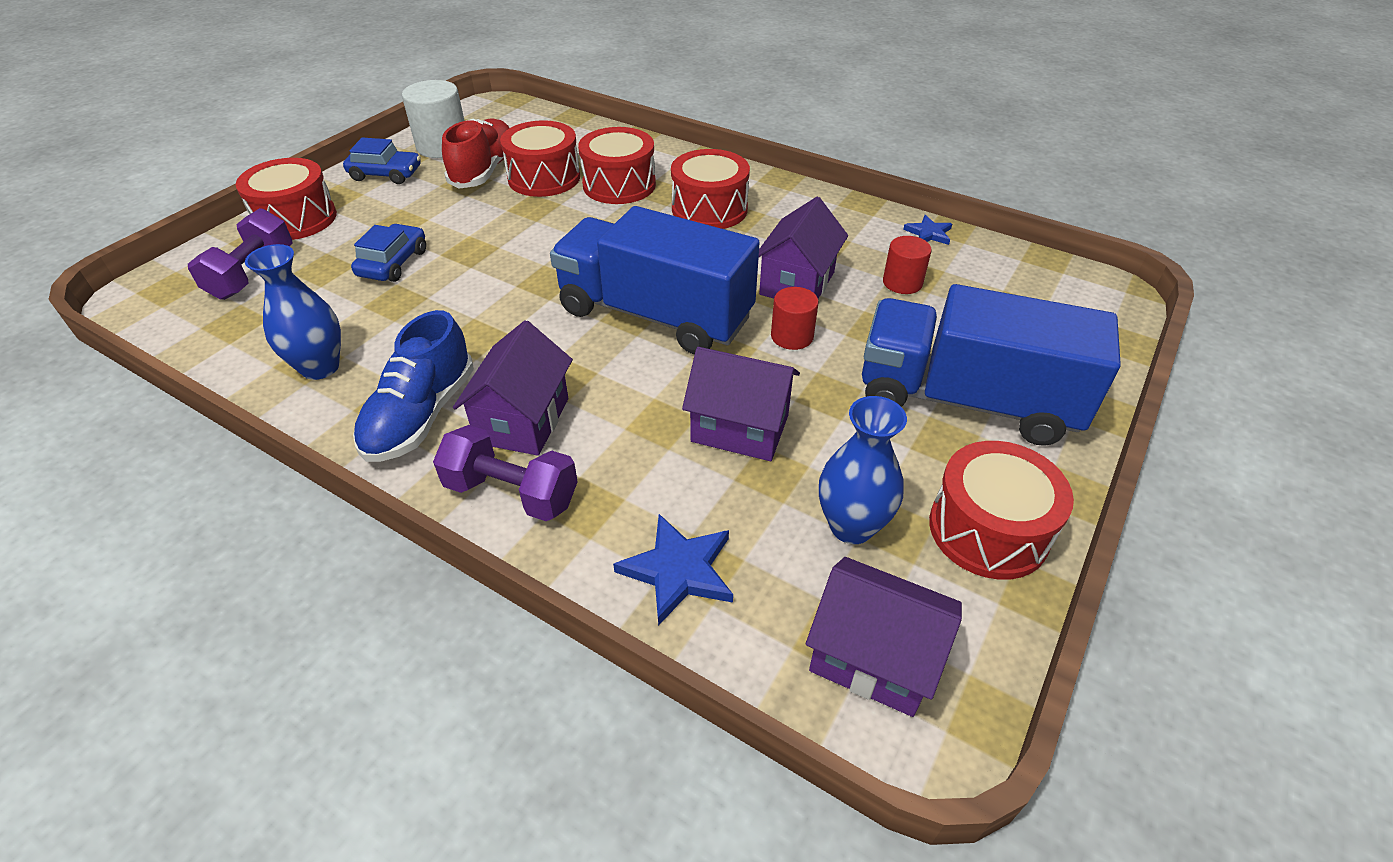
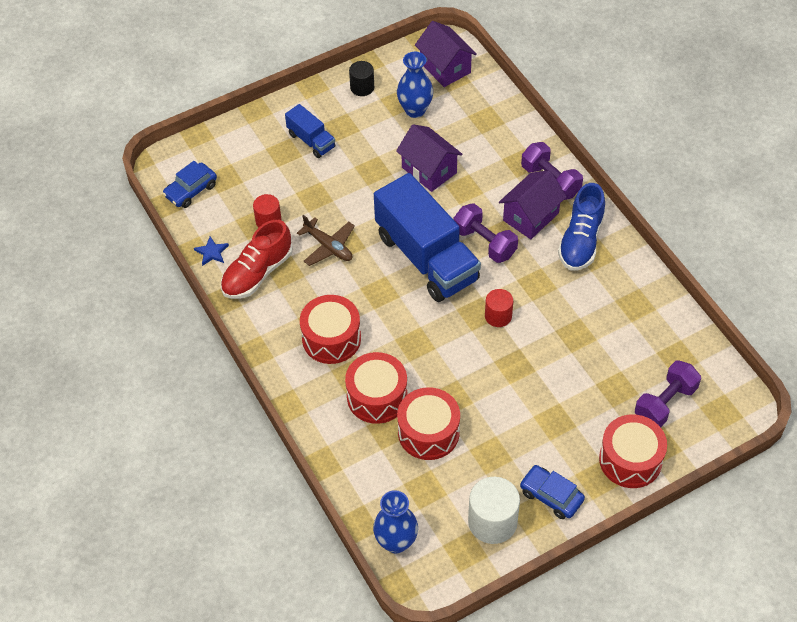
camera: 150 degrees left, 10 degrees up
(320, 367) = (629, 297): blue vase -> blue vase (396, 542)
(393, 263) = (569, 374): blue car -> blue car (191, 190)
(421, 415) = (581, 241): blue shoe -> blue shoe turned 150 degrees clockwise
(484, 170) = (470, 465): red shoe -> red shoe (257, 273)
(581, 360) = (484, 242): none -> purple dumbbell
(678, 570) = (496, 121): blue star -> none
(792, 336) = (362, 211): red cylinder -> red cylinder (498, 316)
(797, 283) = (328, 246): purple house -> brown plane
(966, 400) = (311, 140): blue truck -> blue truck, size x0.47
(988, 530) = (362, 87): red drum -> black cylinder

